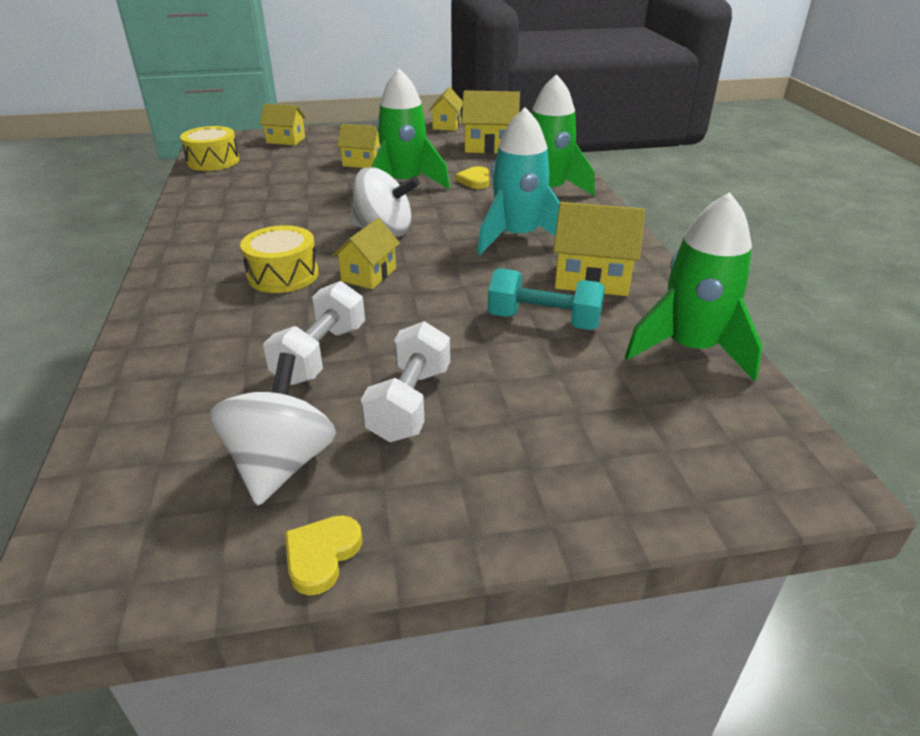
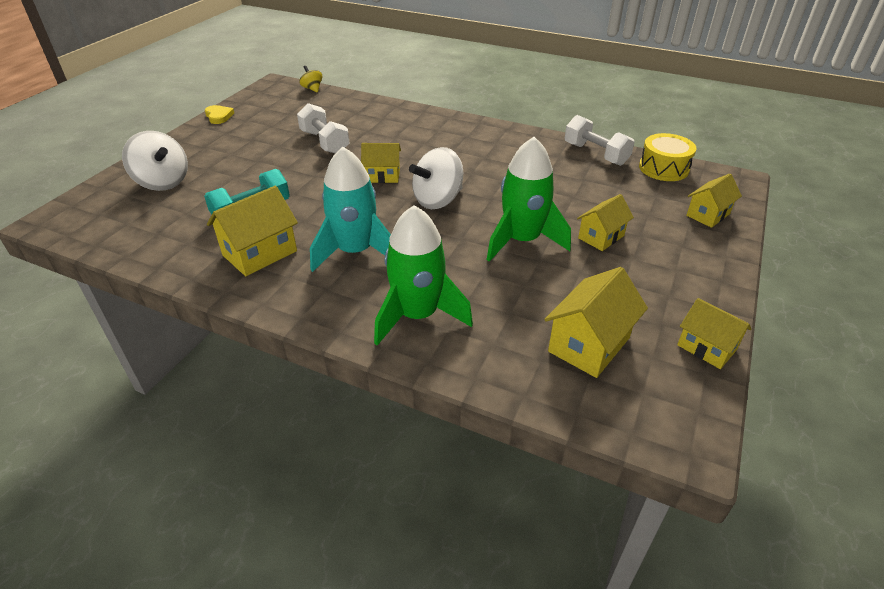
camera: 125 degrees right, 5 degrees up
(77, 493) = (312, 89): none -> yellow spinning top
(281, 463) = (269, 119): white spinning top -> white spinning top (163, 182)
(283, 275) = (419, 151): yellow drum -> none
(369, 275) = (382, 176): yellow house -> yellow house turned 60 degrees counterclockwise
(410, 403) = (257, 151): white dumbbell -> white dumbbell (595, 154)
(475, 180) = (492, 284): yellow heart -> none
(690, 349) = (151, 245): green rocket -> none

